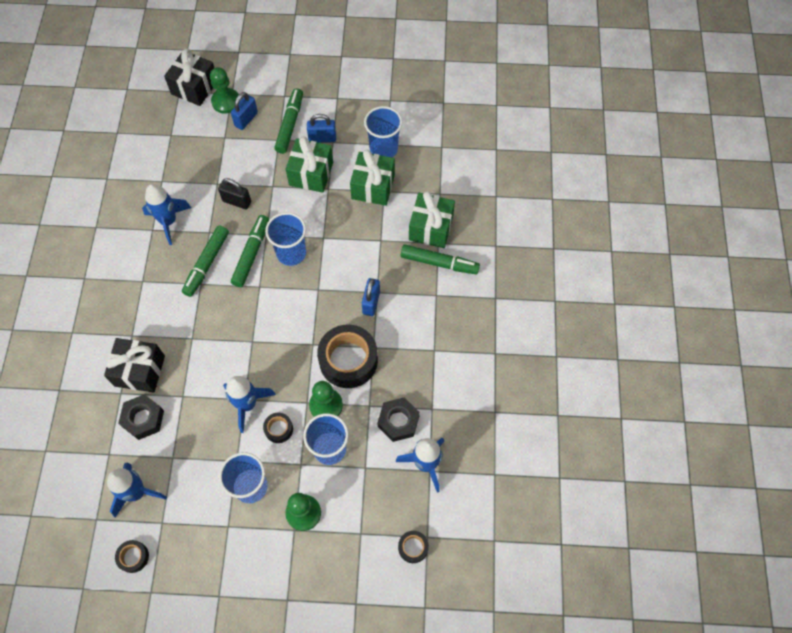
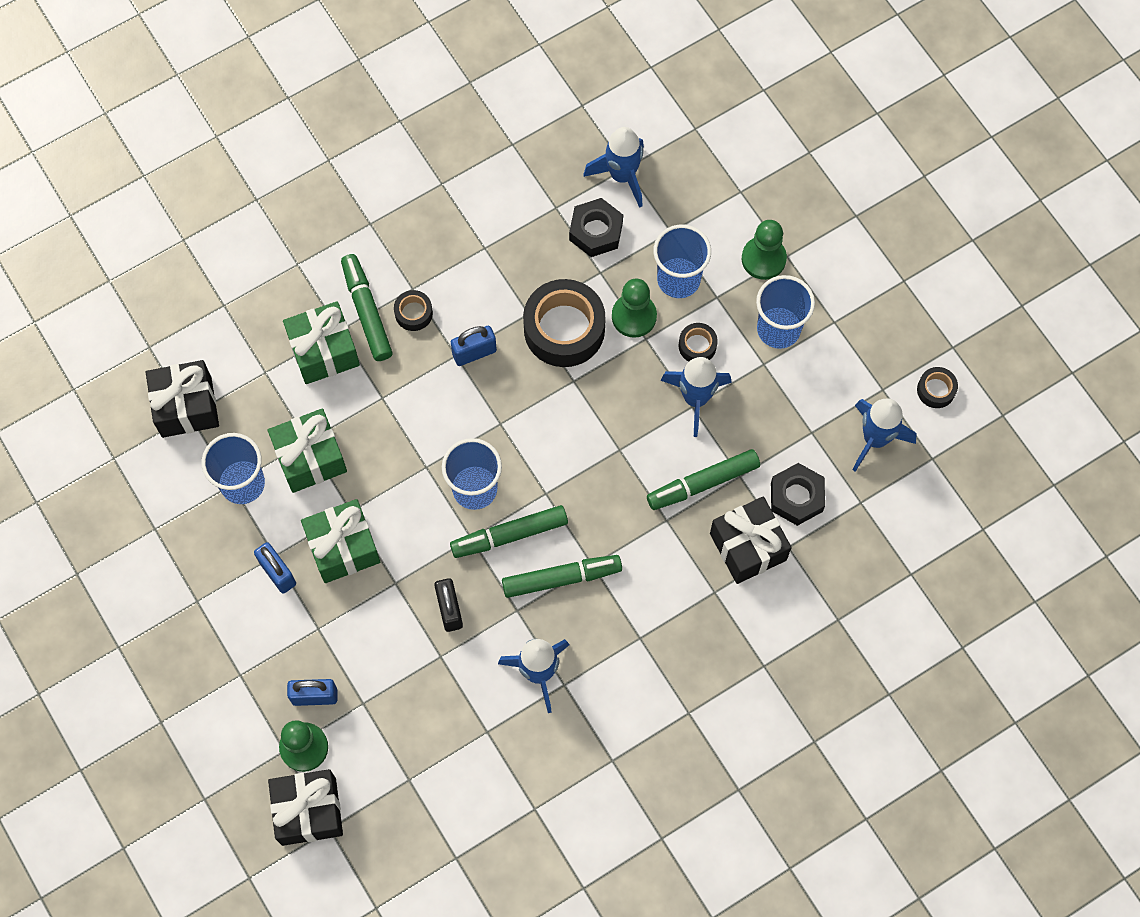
camera: 125 degrees left, 5 degrees up
(290, 124) = (284, 631): green marker -> green marker (703, 483)
(413, 547) = (716, 135): black tape -> black tape (413, 313)
(447, 147) = (186, 407): none -> black gift

